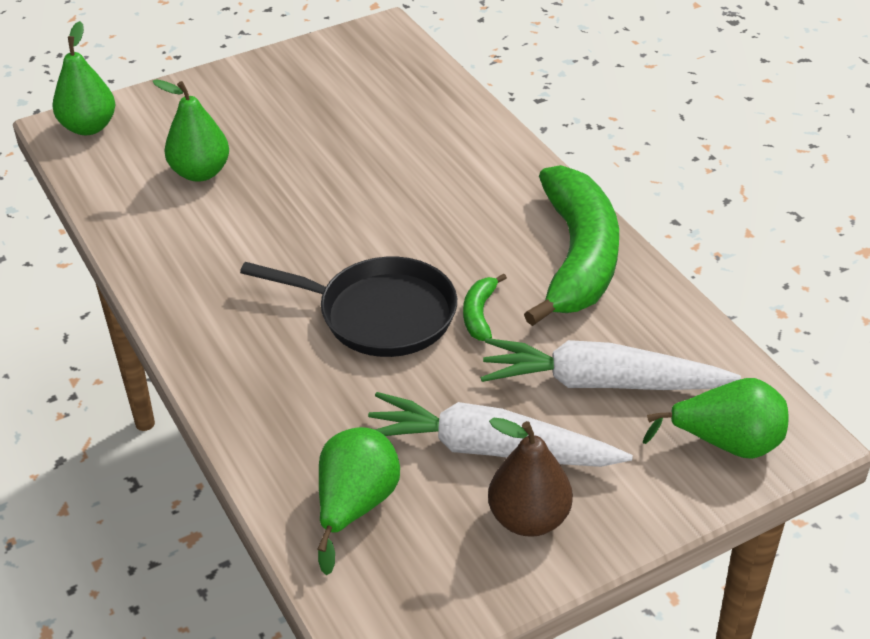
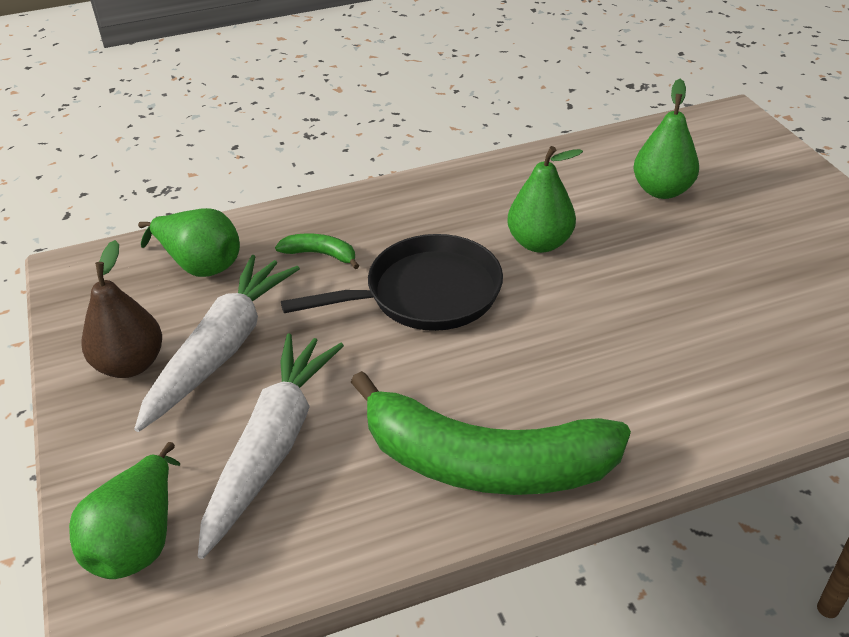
camera: 100 degrees right, 0 degrees up
(89, 127) = (734, 129): green pear -> green pear (539, 243)
(380, 314) = (426, 293): black pan -> black pan turned 135 degrees counterclockwise
(479, 314) = (407, 363): green banana -> green banana (320, 254)

